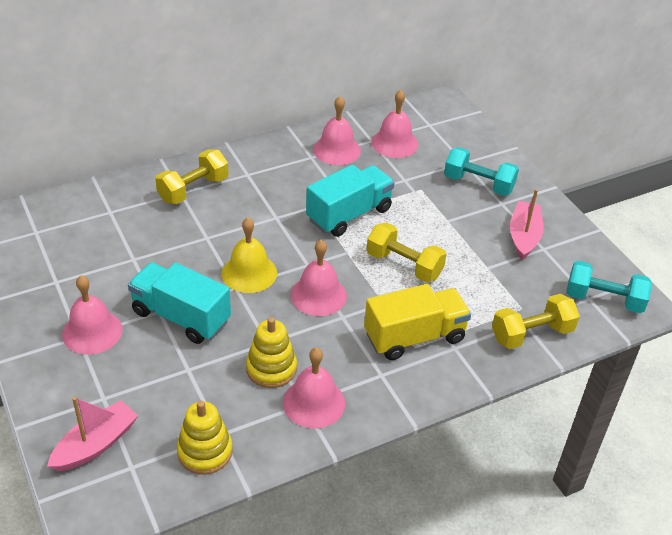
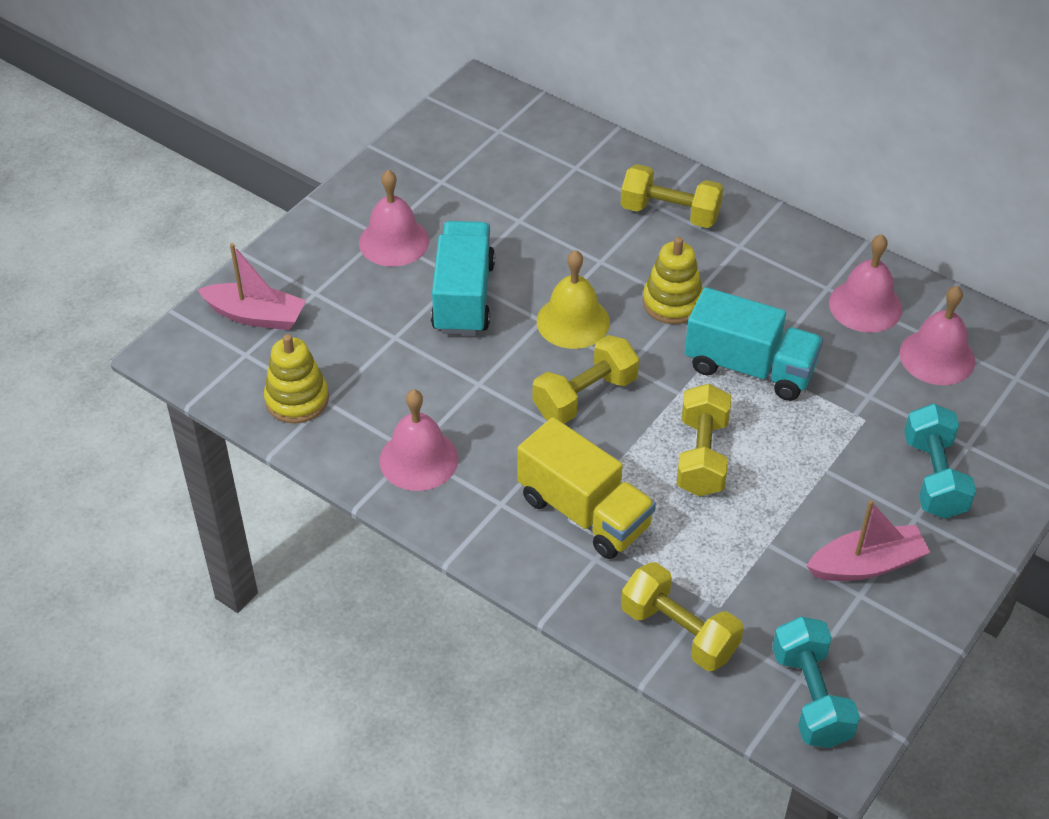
camera: 65 degrees right, 5 degrees up
(271, 368) = (442, 403): yellow stacking toy -> yellow stacking toy (672, 303)
(318, 295) = (585, 396): pink bell -> yellow dumbbell

